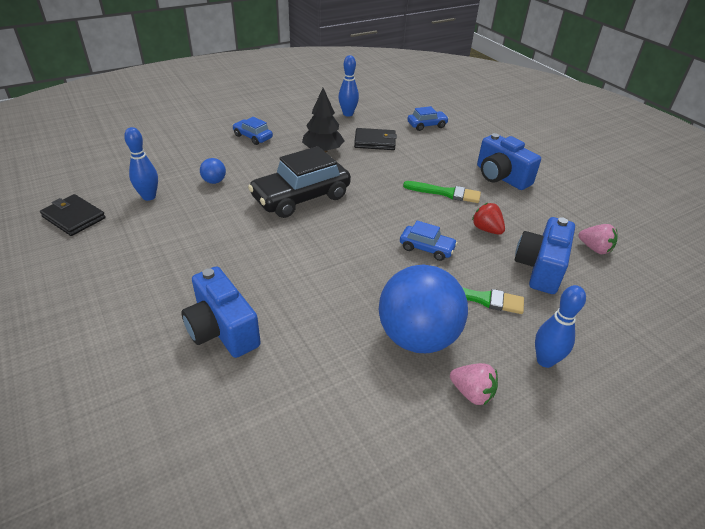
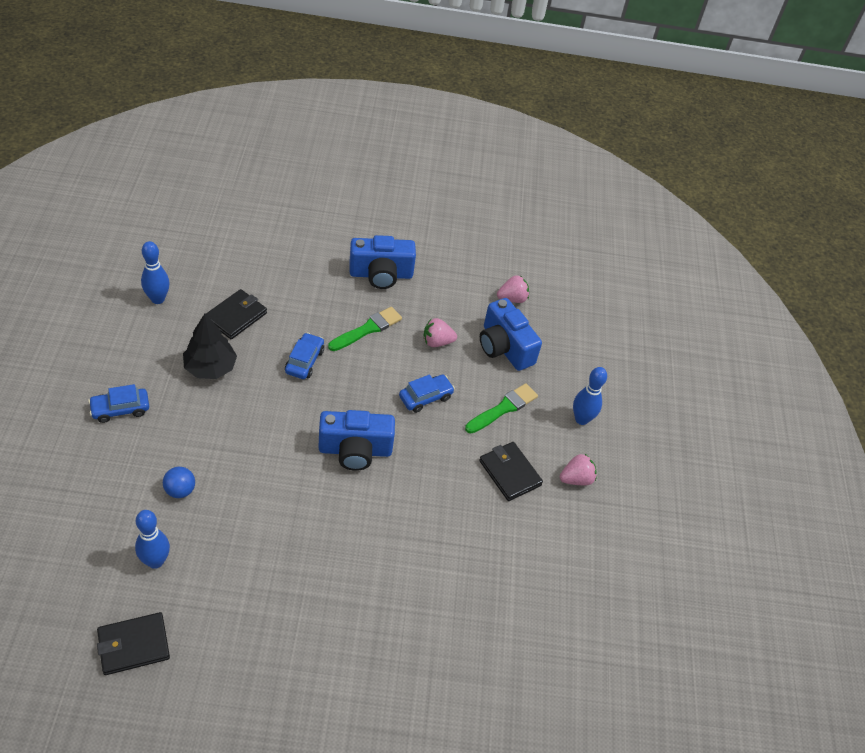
camera: 60 degrees left, 10 degrees up
(222, 329) = (406, 592): blue camera -> blue camera (355, 450)
(301, 197) = (276, 436): black car -> none
(417, 337) = (510, 473): blue ball -> black wallet
(427, 125) = (247, 255): blue car -> blue car (304, 361)
(486, 229) = (437, 342): red strawberry -> pink strawberry

